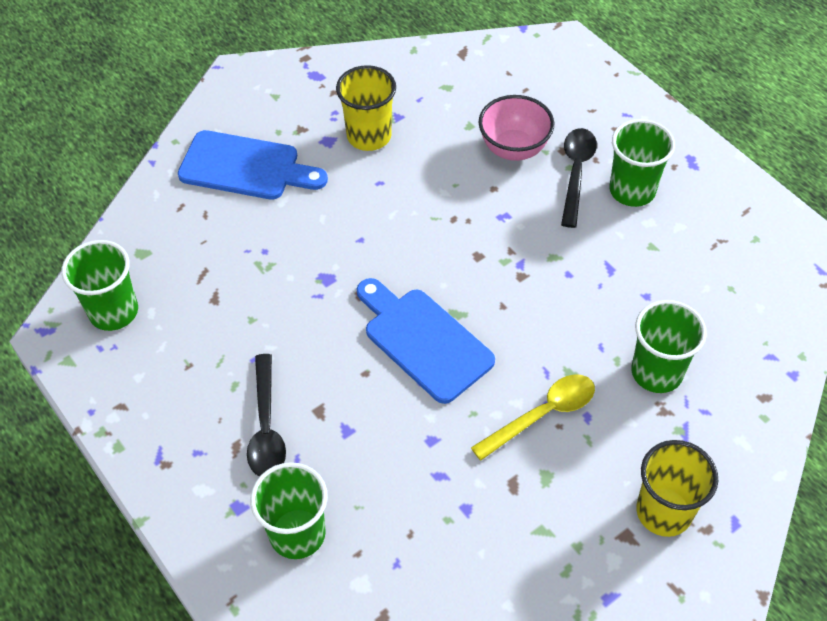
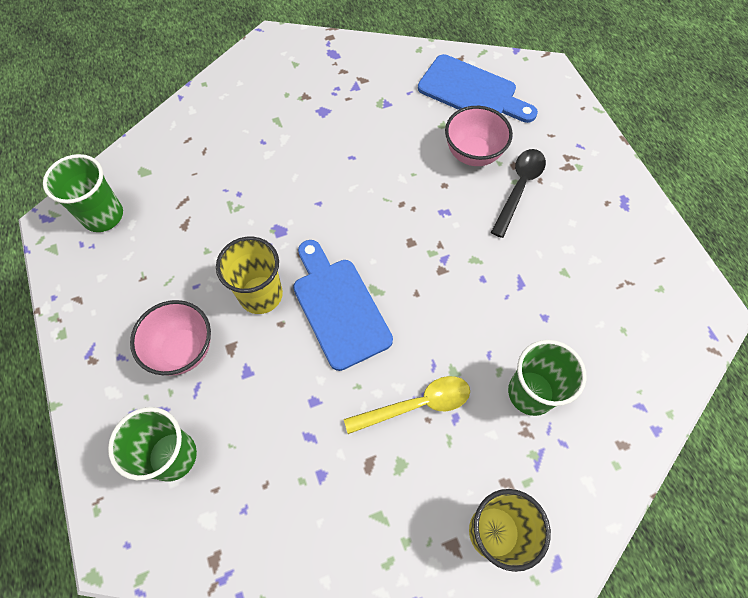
camera: 15 degrees right, 10 degrees up
(246, 167) = (250, 118): blue cutting board -> blue cutting board (472, 91)
(266, 427) = (183, 350): black spoon -> pink bowl
(369, 136) = (357, 115): yellow cup -> yellow cup (261, 295)
(632, 190) = (563, 216): green cup -> none

